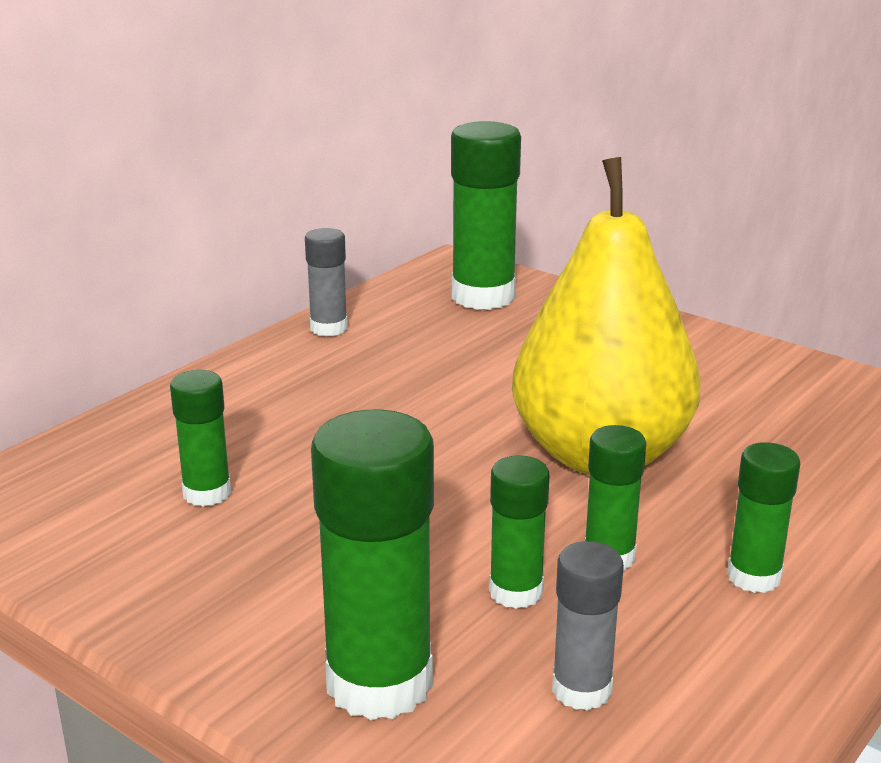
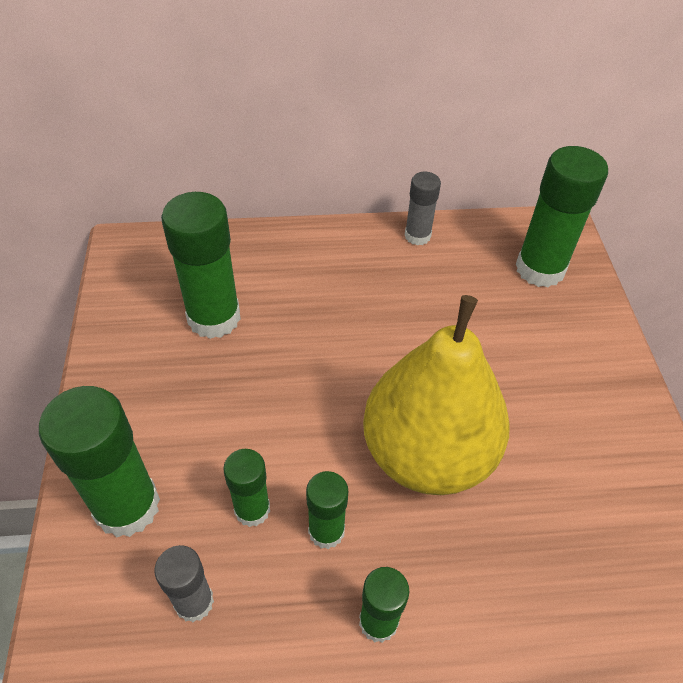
camera: 45 degrees right, 25 degrees up
(207, 493) = (214, 318): green glue stick -> green glue stick, size x1.79

